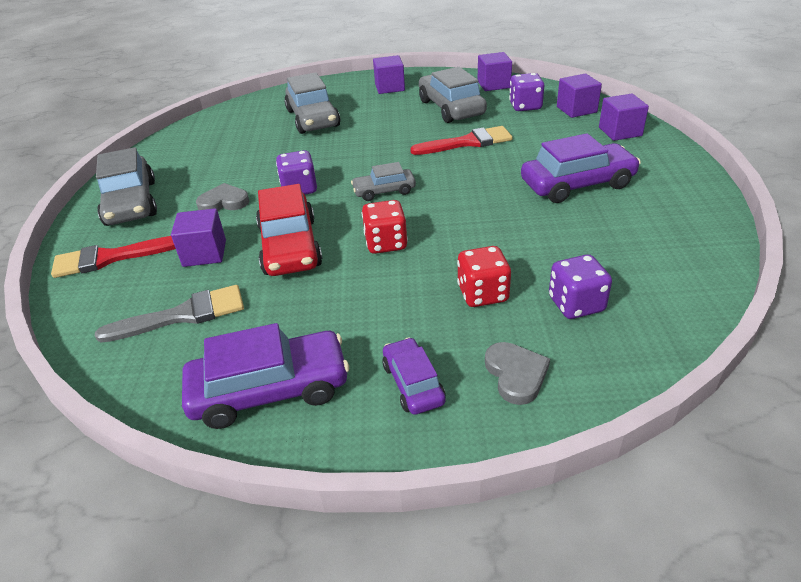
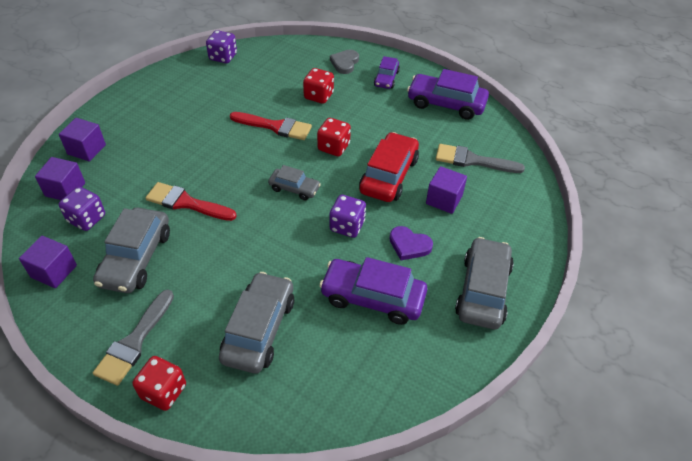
camera: 150 degrees left, 10 degrees up
(110, 258) = (508, 231): red brush -> red brush (275, 126)
(224, 202) = (409, 245): grey heart -> purple heart
(344, 84) = (164, 391): none -> red dice
(389, 87) = (134, 341): purple cube -> grey brush
(576, 304) = (287, 72): purple dice -> purple dice (223, 57)
(577, 184) = (184, 126): purple car -> purple car (372, 297)

